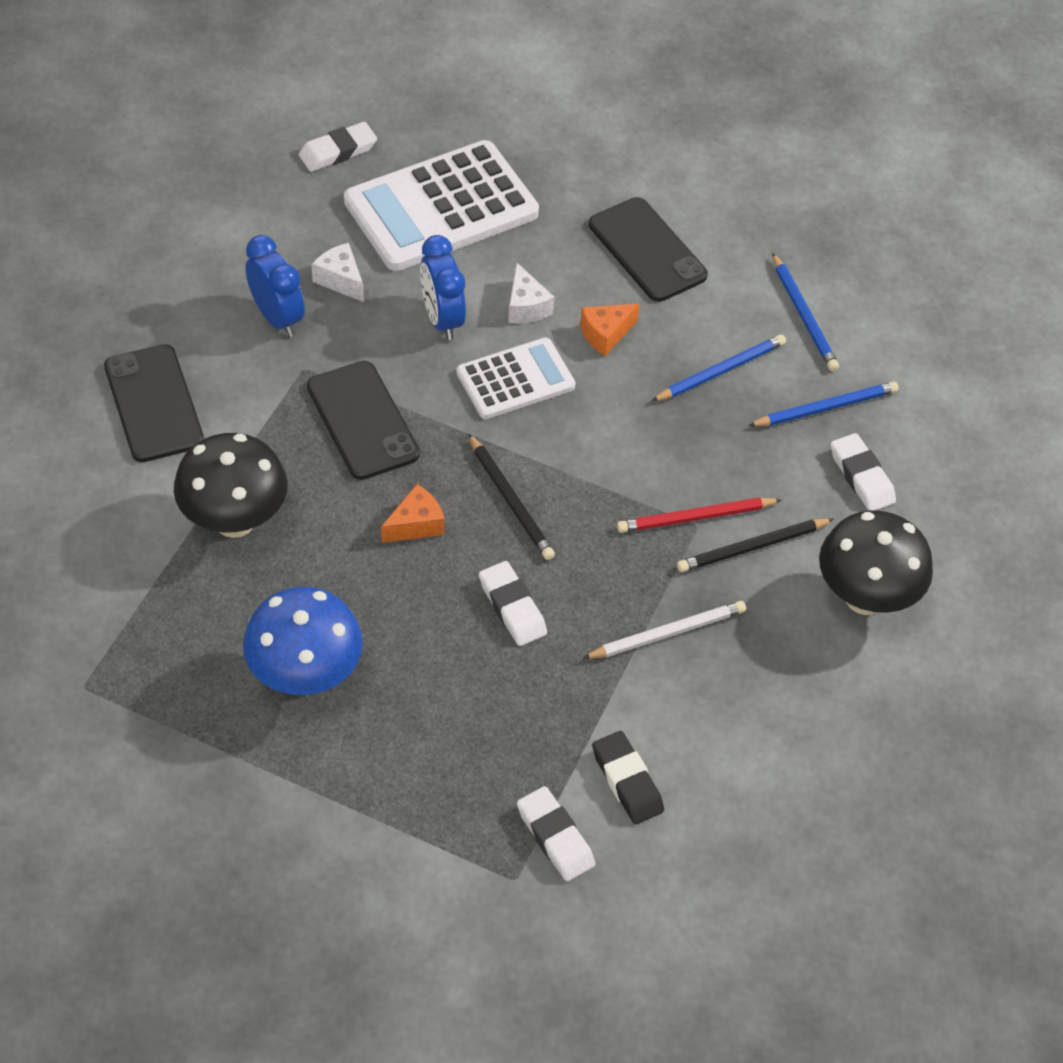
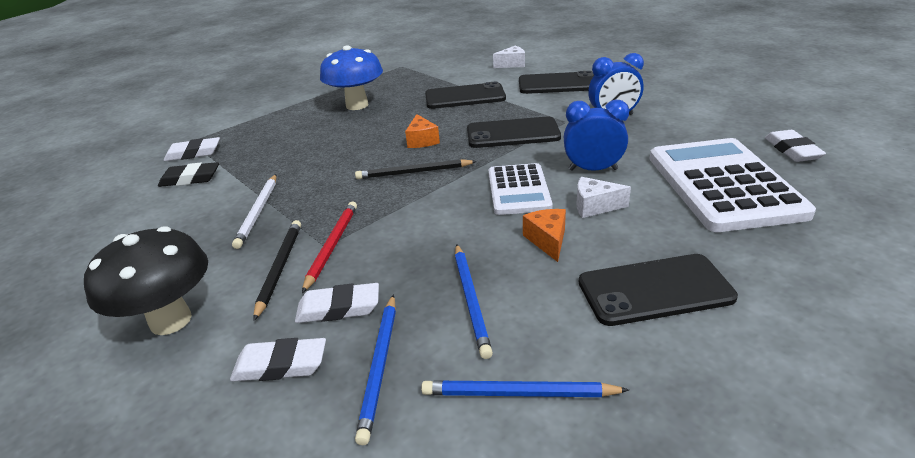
camera: 120 degrees right, 20 degrees down
(234, 521) = (465, 97): black mushroom -> black phone
(340, 280) = (643, 138): white cheese -> white cheese (512, 64)
(512, 607) = (337, 161): white eraser -> white eraser (339, 308)

